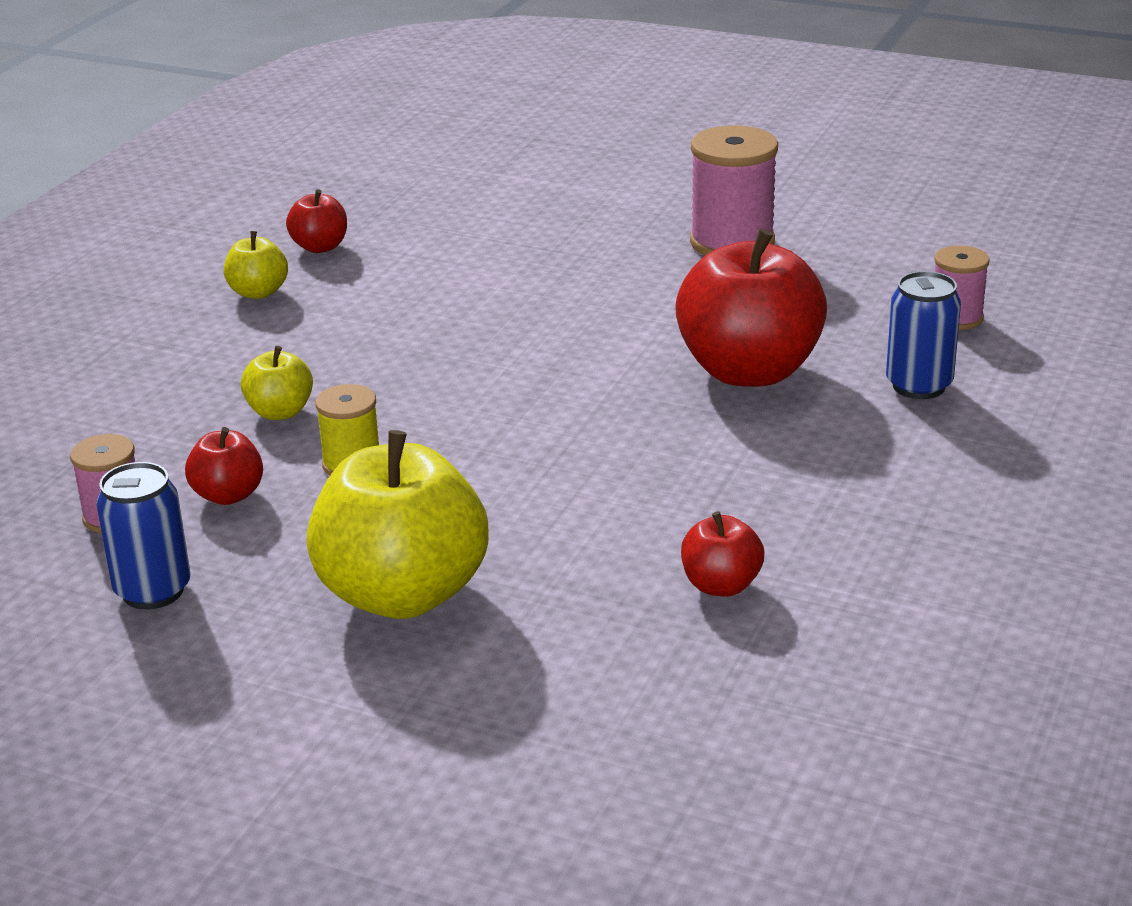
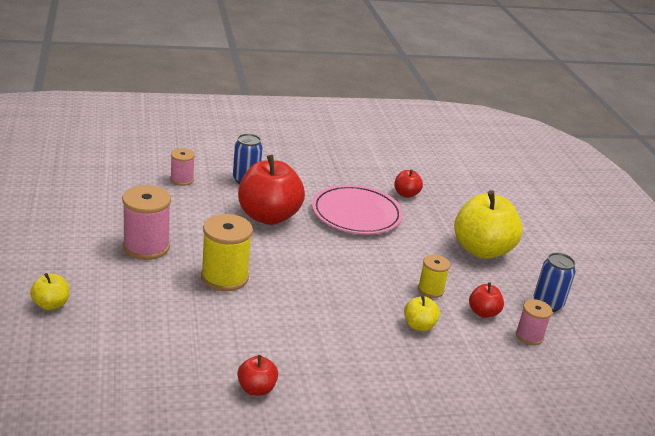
camera: 130 degrees left, 0 degrees up
(258, 292) = (327, 387): yellow apple -> yellow apple (51, 304)
(588, 284) = (224, 277): none -> yellow spool
(683, 477) = (356, 214): none -> pink plate

